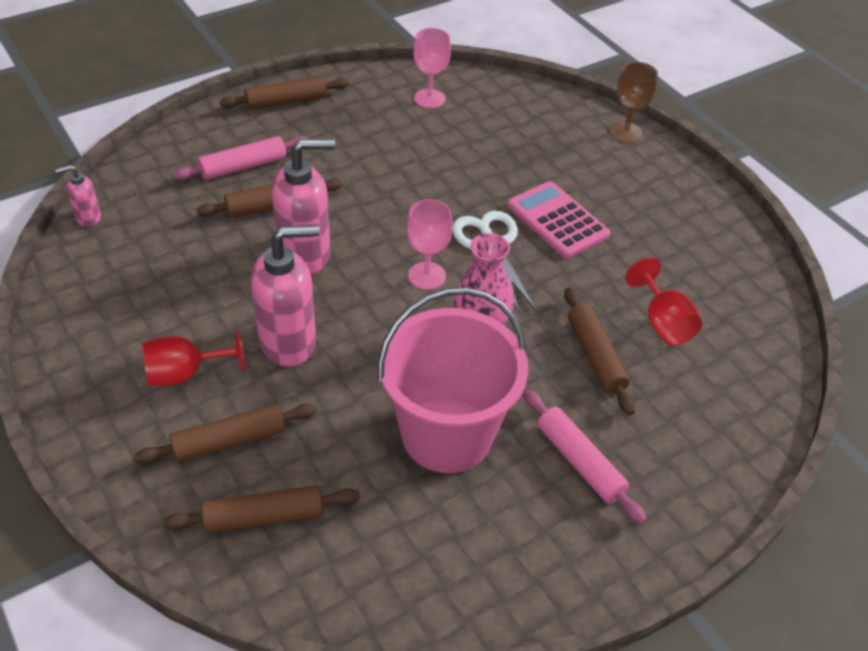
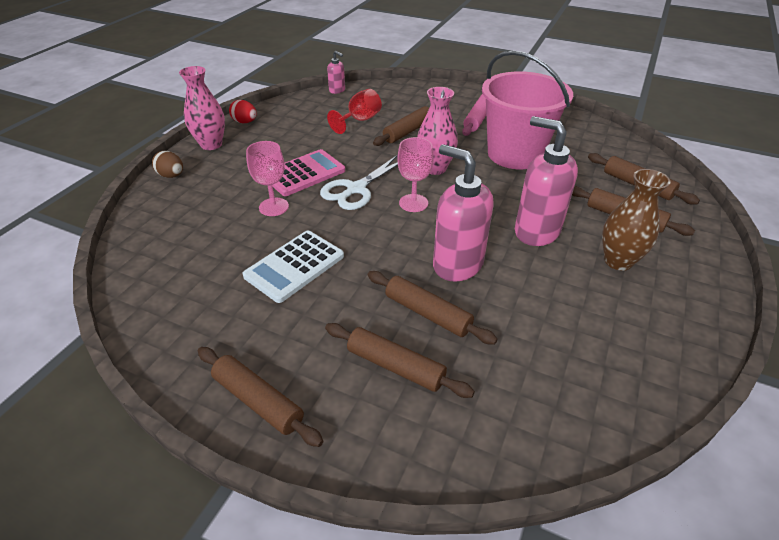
camera: 120 degrees left, 5 degrees down
(88, 218) = (584, 441): pink soap dispenser -> pink soap dispenser (337, 90)
(185, 374) = (618, 261): red goblet -> brown vase
(243, 166) = (396, 366): pink rolling pin -> brown rolling pin
(404, 160) = (294, 266): none -> white calculator
(429, 98) = (183, 292): pink goblet -> pink goblet (273, 207)
(557, 220) = (304, 173): pink calculator -> pink calculator turned 150 degrees counterclockwise
(626, 133) = (171, 176): brown goblet -> brown egg
(680, 175) = (211, 144): none -> pink vase
(726, 217) = (245, 122): none -> red egg

